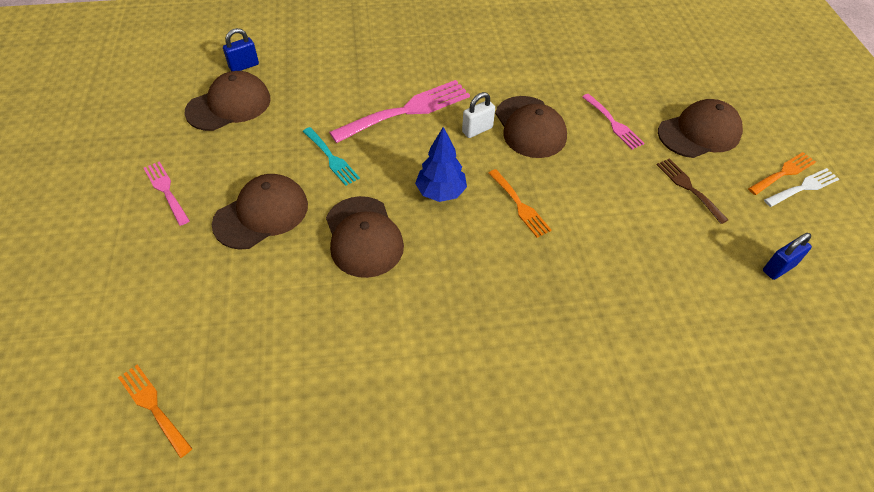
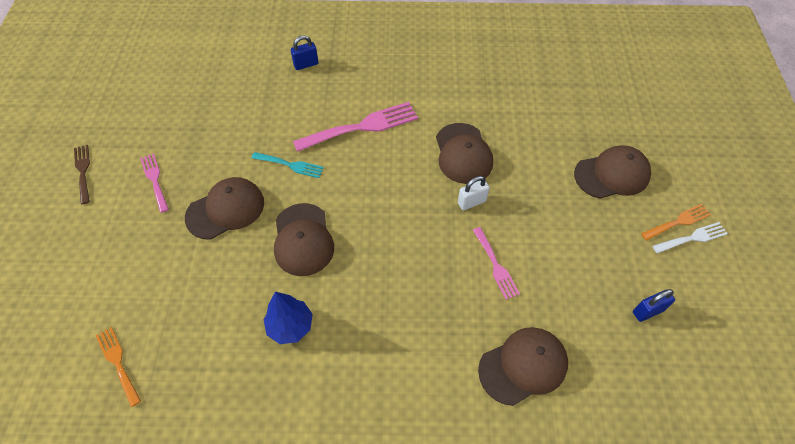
camera: 10 degrees right, 5 degrees up
(229, 105) = (216, 107): brown cap -> brown cap (523, 366)
(244, 66) = (234, 71): blue padlock -> blue padlock (306, 64)
(331, 158) = (290, 165): turquoise fork -> turquoise fork turned 45 degrees counterclockwise
(441, 192) = (374, 207): blue tree -> blue tree (290, 326)
(477, 130) = (417, 151): white padlock -> white padlock (471, 202)
(520, 205) = (437, 226): orange fork -> none
(613, 123) = (537, 157): pink fork -> pink fork (496, 265)
(688, 188) = (588, 226): brown fork -> brown fork (83, 171)

